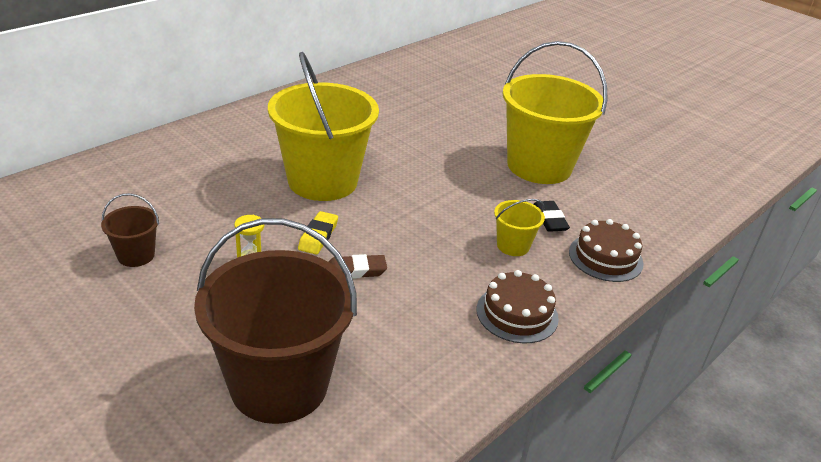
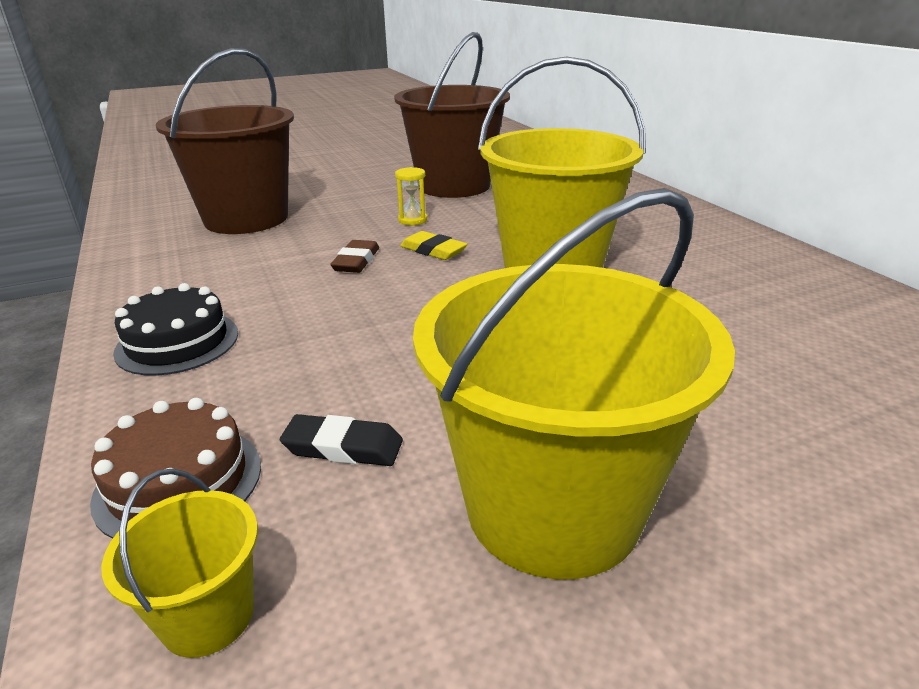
camera: 115 degrees right, 5 degrees down
(136, 255) = (454, 186): brown bucket -> brown bucket, size x2.30
(513, 246) = (306, 379): yellow bucket -> yellow bucket (208, 615)
(517, 314) = (177, 342): brown cake -> black cake

